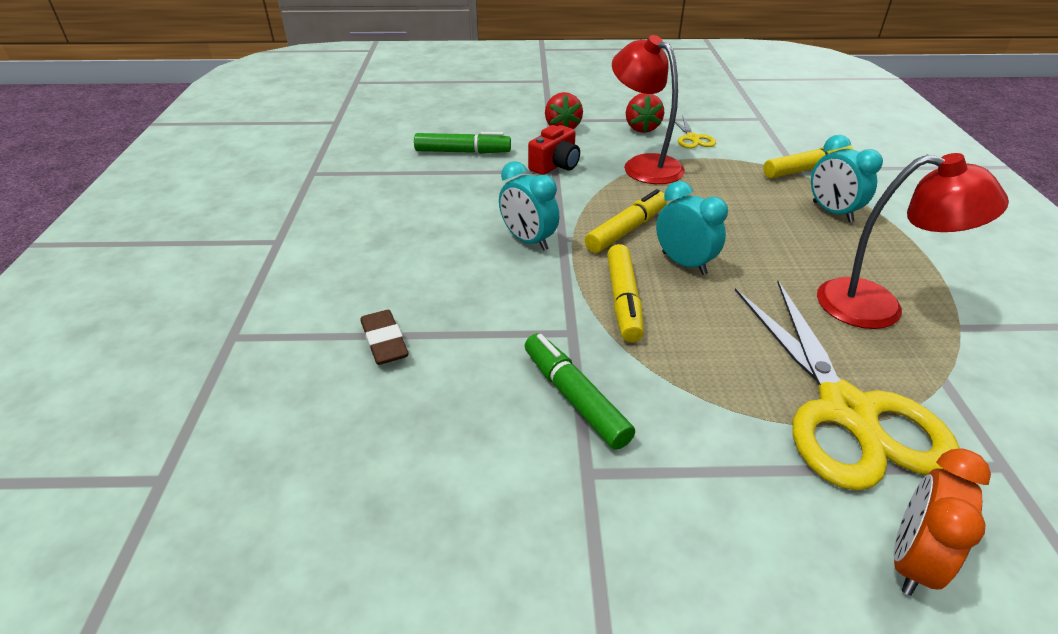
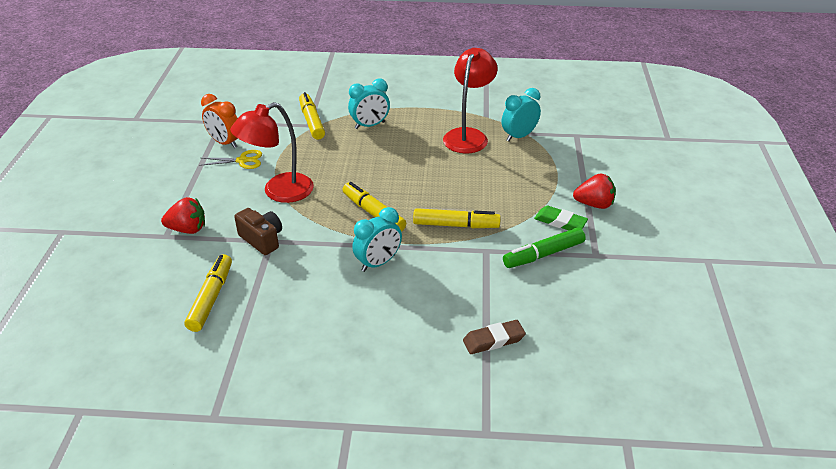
camera: 85 degrees left, 0 degrees up
(462, 152) = (211, 298): green marker -> yellow marker
(555, 165) = (262, 239): red camera -> brown camera
(642, 128) = (211, 183): red strawberry -> red strawberry (594, 204)
(672, 423) = (560, 222): none -> green eraser
(684, 263) = (418, 194): turquoise clock -> turquoise clock (519, 136)
(846, 411) = (547, 166): yellow scissors -> none
(911, 560) = (628, 172): orange clock -> orange clock (225, 143)

